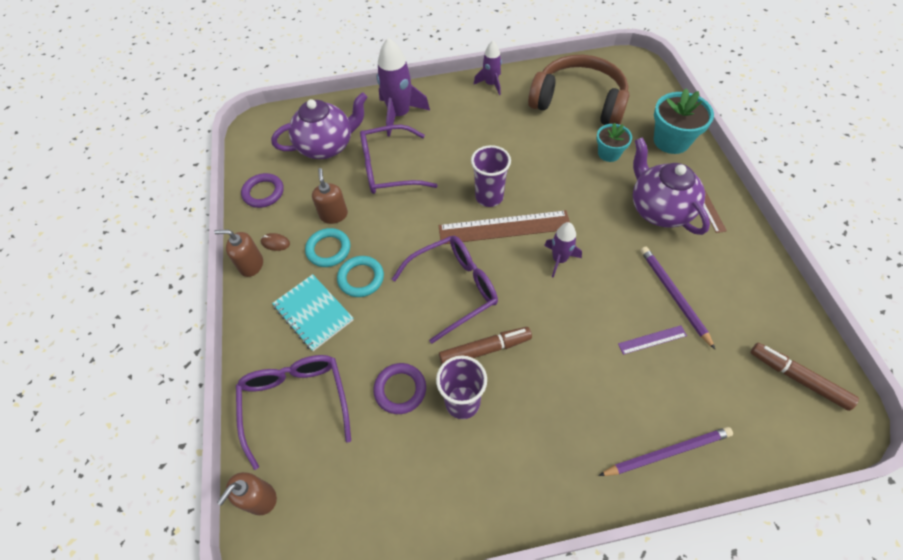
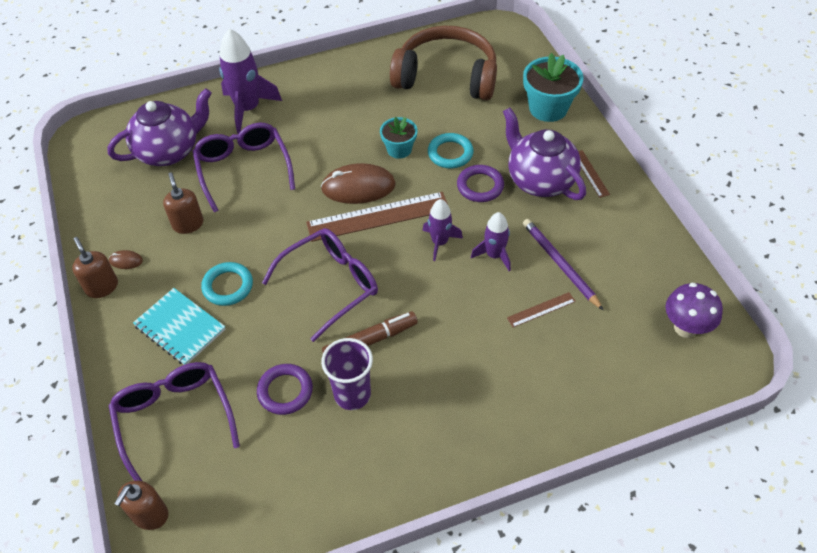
camera: 10 degrees left, 5 degrees down
(251, 265) = (102, 287): brown soap dispenser -> brown soap dispenser turned 60 degrees clockwise
(263, 193) = (103, 209): purple ring -> purple ring (480, 186)
(328, 249) = (187, 261): turquoise ring -> turquoise ring (450, 153)
(389, 169) = (243, 169): purple glasses -> purple glasses turned 90 degrees clockwise
(489, 197) = (358, 187): purple cup -> brown mouse
(491, 84) = (347, 66): purple rocket -> purple rocket (494, 255)
(609, 153) = (483, 128): turquoise flower pot -> turquoise flower pot (399, 149)
(652, 339) = (541, 309): purple ruler -> brown ruler
(667, 452) = (562, 413): purple pencil -> none
(797, 378) = (685, 328): brown marker -> purple mushroom

